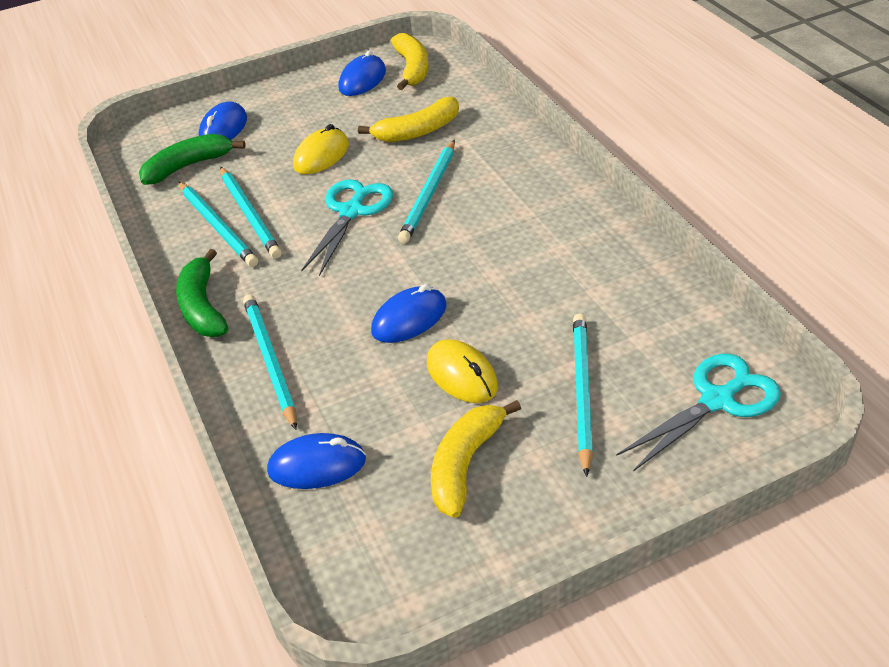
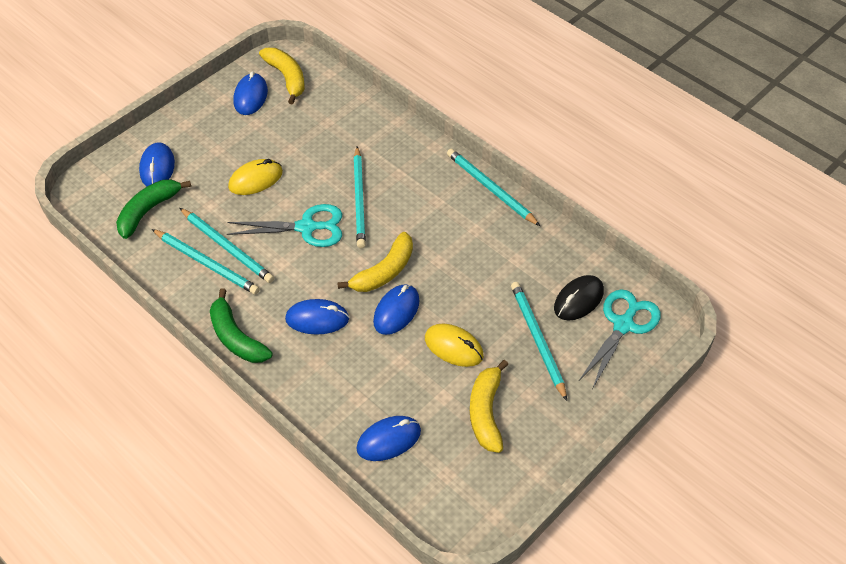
camera: 25 degrees left, 10 degrees up
(270, 361) = (313, 370): turquoise pencil -> turquoise pencil (491, 189)
(307, 307) = (317, 319): none -> blue mouse
(321, 156) = (255, 179): yellow mouse -> yellow mouse turned 45 degrees clockwise
(352, 211) = (307, 227): turquoise scissors -> turquoise scissors turned 90 degrees clockwise
(418, 131) = (322, 141): yellow banana -> yellow banana (384, 271)
(663, 356) = (578, 300): none -> black mouse

